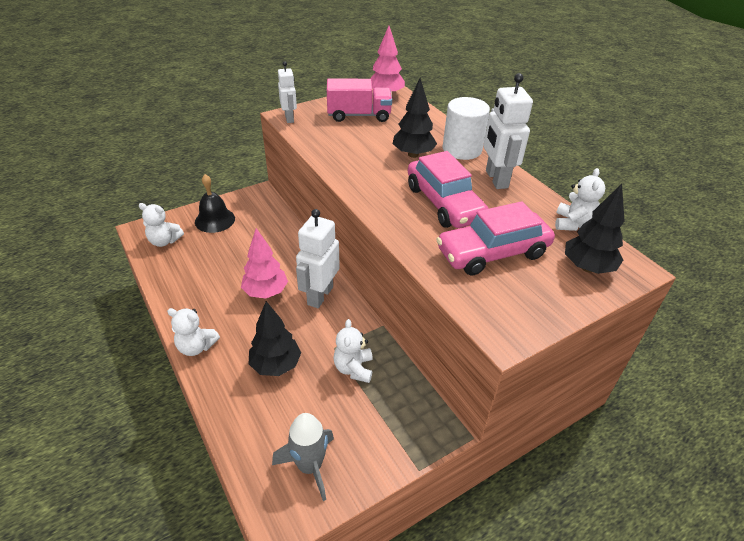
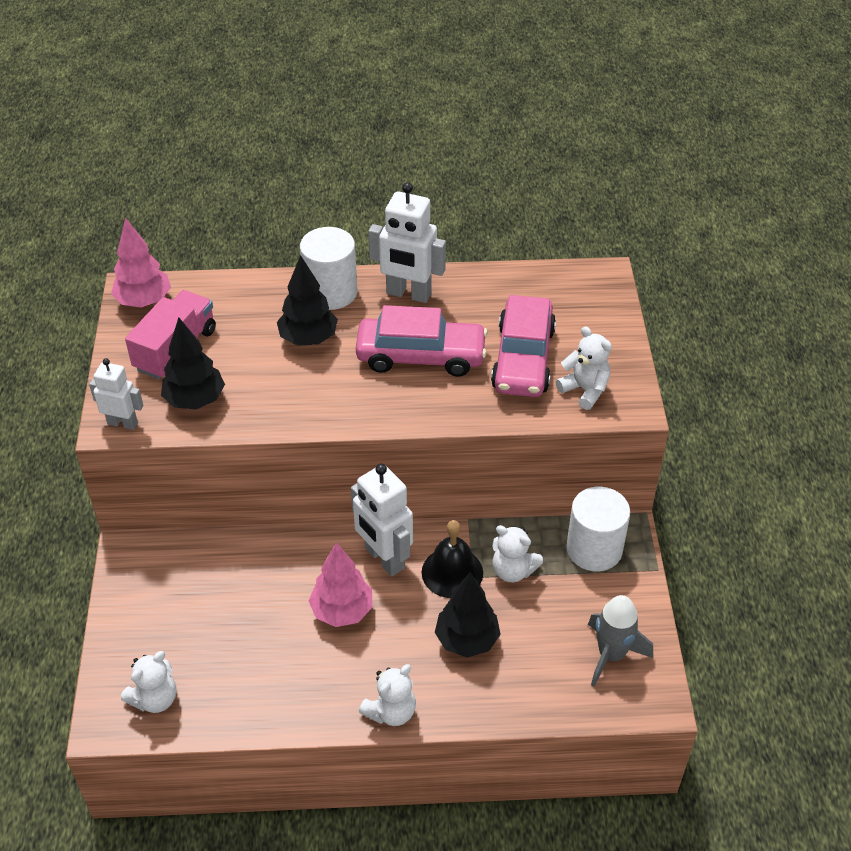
camera: 60 degrees left, 5 degrees up
(215, 220) = (150, 623): black bell -> black bell (452, 572)
(408, 413) = (594, 549): none -> white cylinder
(573, 224) = (519, 278): white teddy bear -> white teddy bear (585, 390)
(587, 267) = (584, 305): black tree -> black tree (195, 400)

